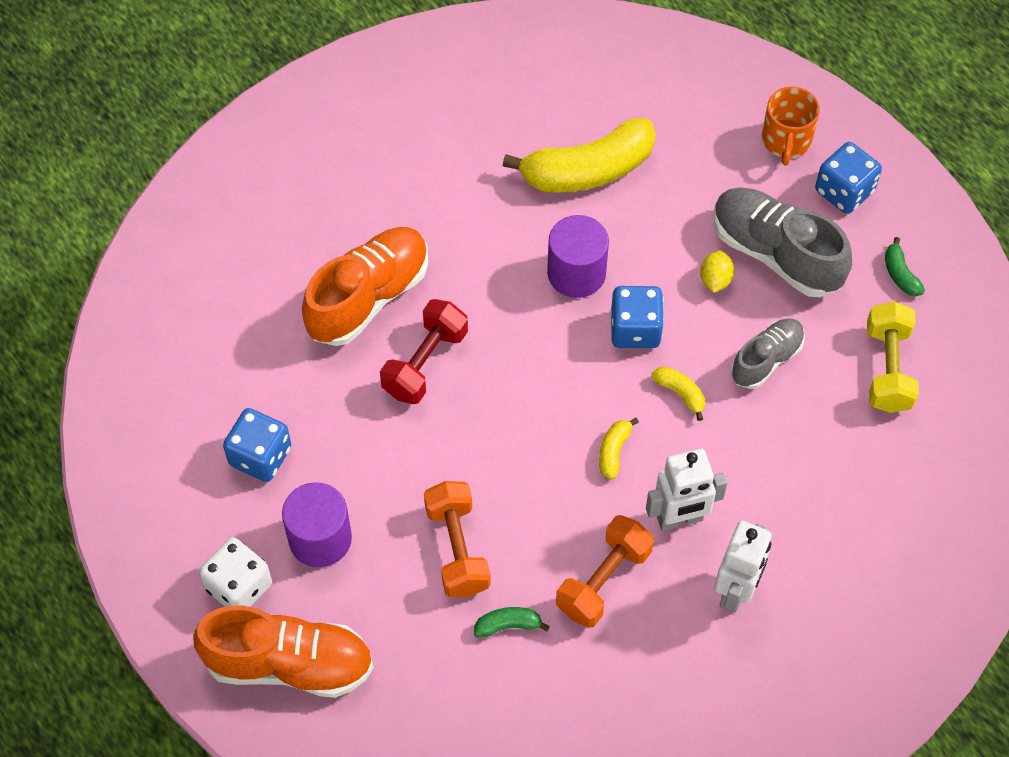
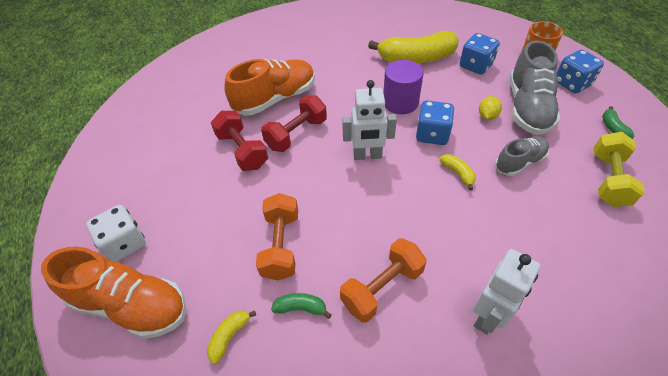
camera: 15 degrees right, 10 degrees down
(260, 456) = (177, 168): blue dice -> blue dice (475, 66)
(320, 538) = (192, 222): purple cylinder -> none
(349, 408) = (242, 151): none -> red dumbbell
(614, 451) = (406, 201): yellow banana -> yellow banana (229, 336)
(680, 519) = (448, 253): white robot -> white robot (367, 156)
(776, 253) = (527, 108): grey shoe -> grey shoe turned 135 degrees counterclockwise

